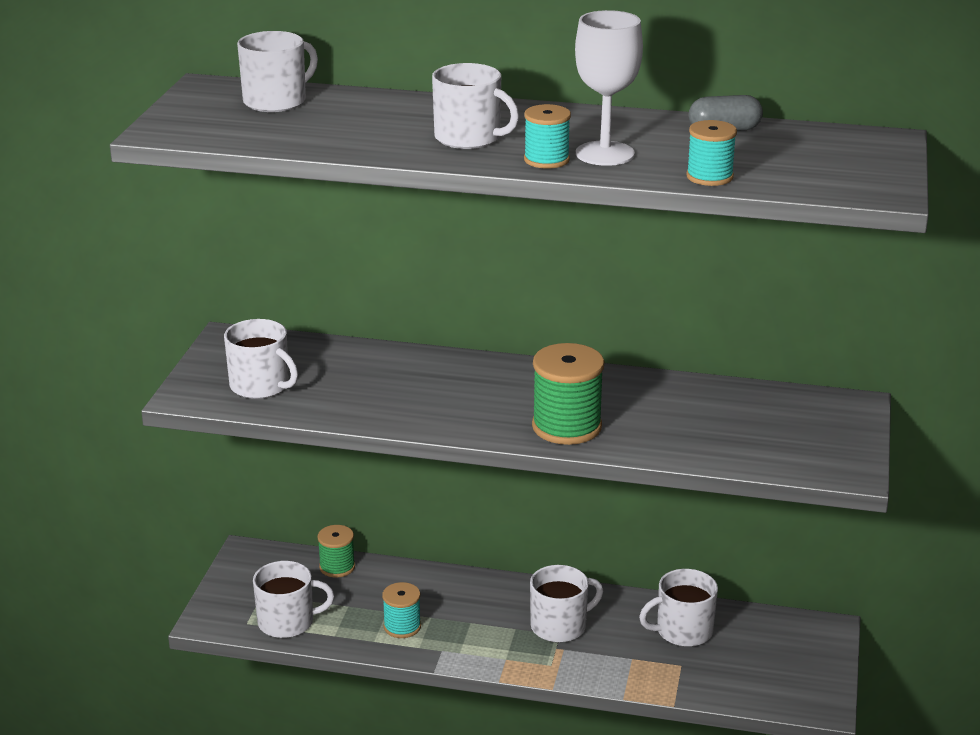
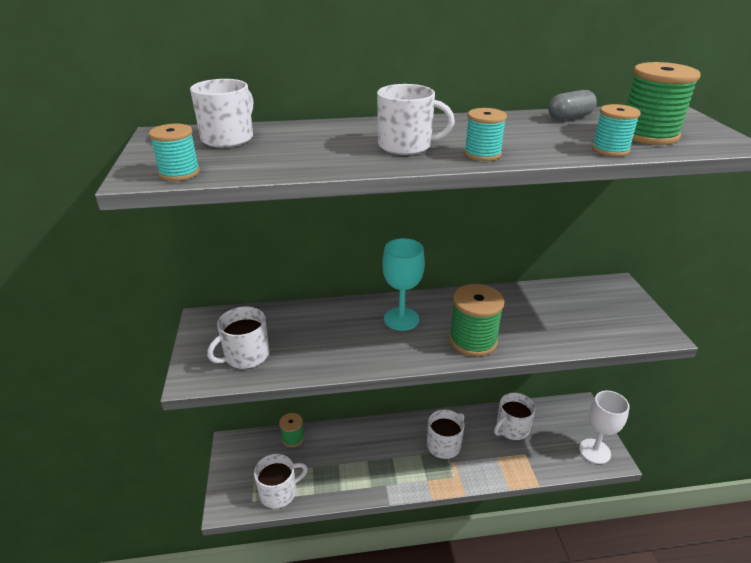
camera: 20 degrees left, 5 degrees up
(261, 386) = (245, 355): white mug -> white mug turned 120 degrees clockwise
(402, 626) = (353, 473): turquoise spool -> turquoise spool (179, 173)
(488, 385) = (401, 319): none -> turquoise goblet
(605, 154) = (517, 144): white goblet -> white goblet (594, 451)
(790, 166) = (648, 135): none -> green spool

